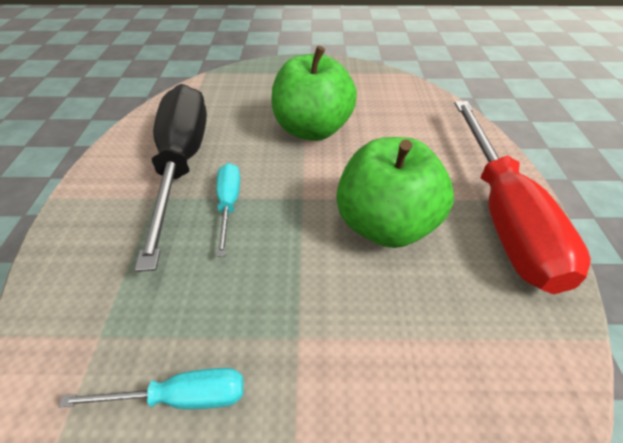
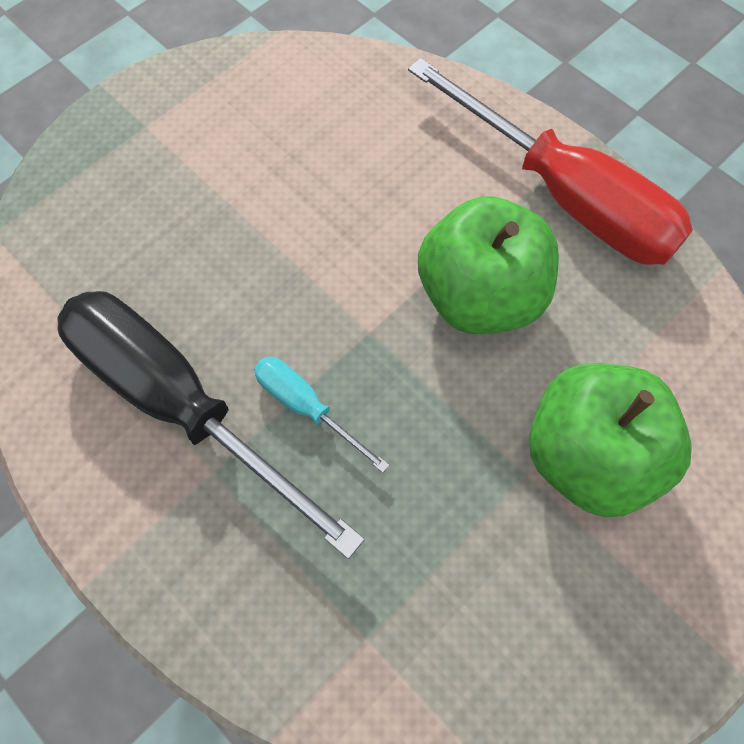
camera: 45 degrees left, 20 degrees up
(181, 397) = (497, 606): turquoise screwdriver -> none
(312, 130) = (272, 226): green apple -> green apple (588, 456)

